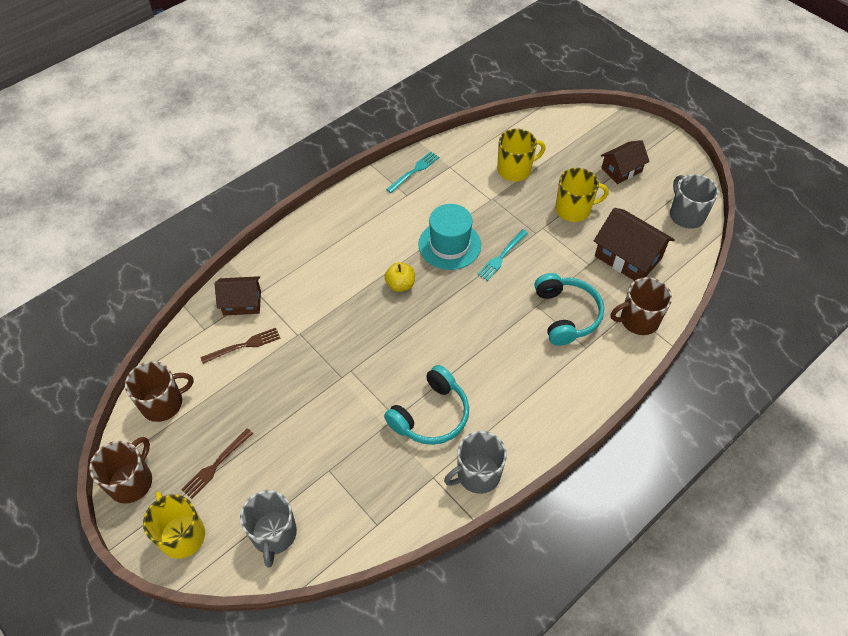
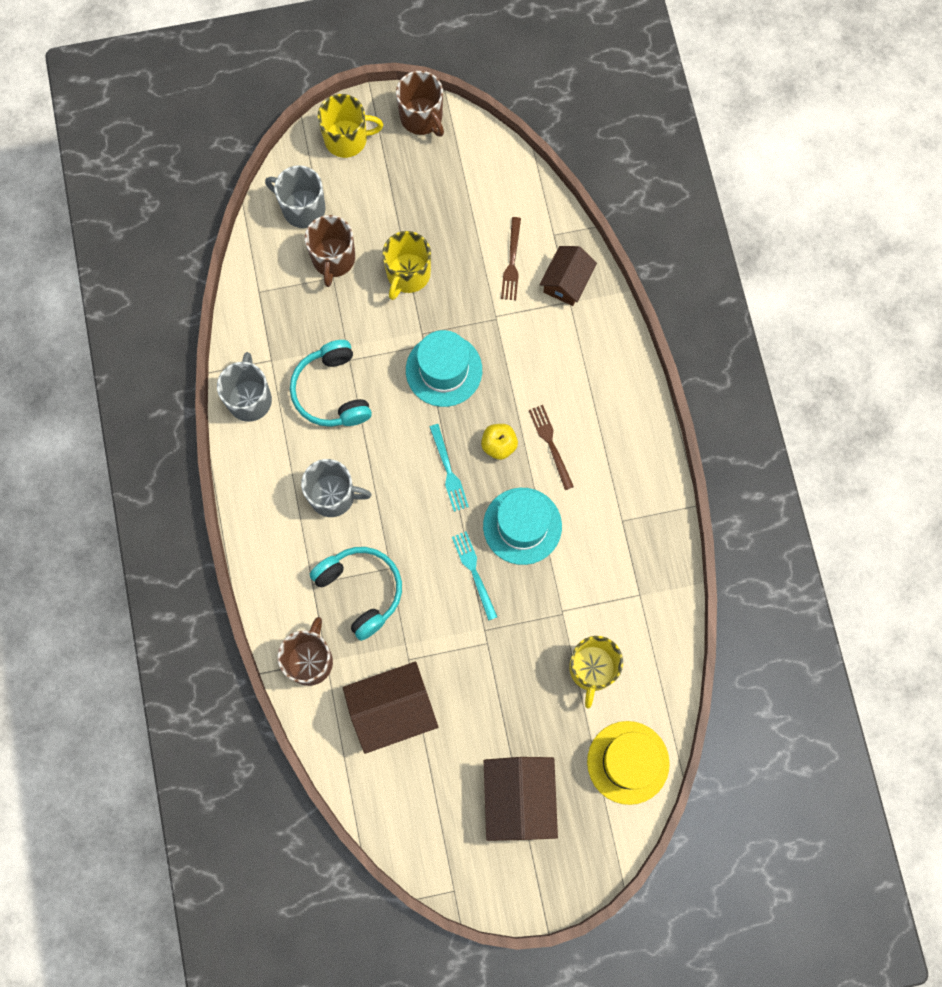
camera: 120 degrees right, 20 degrees up
(163, 403) = (488, 169): brown mug -> brown mug (333, 259)
(216, 465) = (396, 189): brown fork -> brown fork (550, 444)
(363, 347) = (444, 370): none -> turquoise hat
(414, 171) = (655, 550): turquoise fork -> turquoise fork (448, 471)
(555, 131) = (628, 762): none -> yellow hat
(566, 315) = (361, 590): turquoise headphones -> turquoise headphones turned 150 degrees counterclockwise
(574, 209) = (492, 697): yellow mug -> yellow mug (408, 274)
(621, 170) = (519, 799): brown house -> brown house, size x1.53
(686, 215) = (408, 824): grey mug -> grey mug (333, 495)

